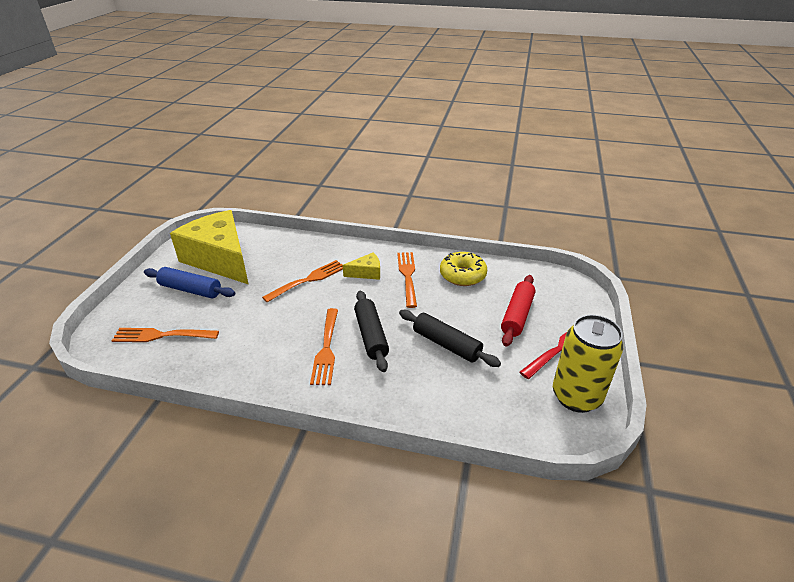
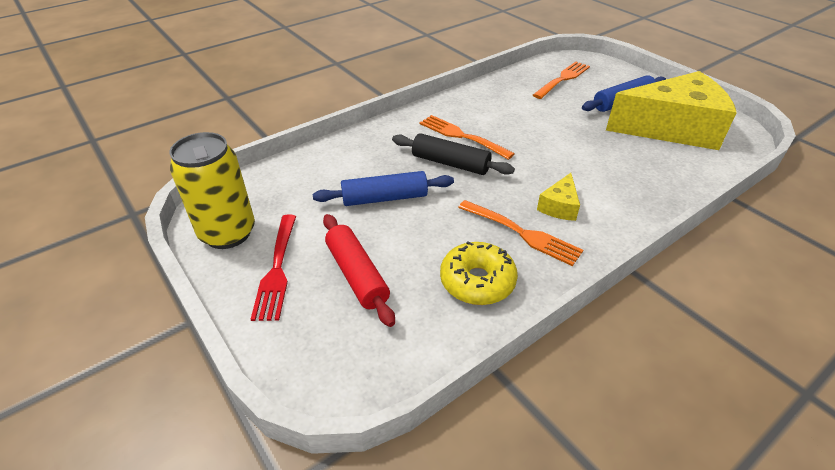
camera: 130 degrees right, 5 degrees up
(308, 280) = (581, 164): orange fork -> none
(446, 344) = (385, 198): black rolling pin -> blue rolling pin

